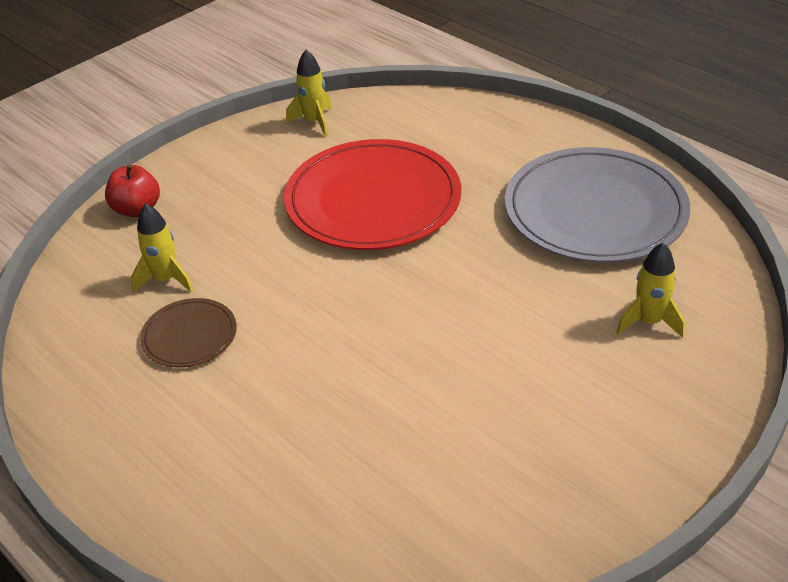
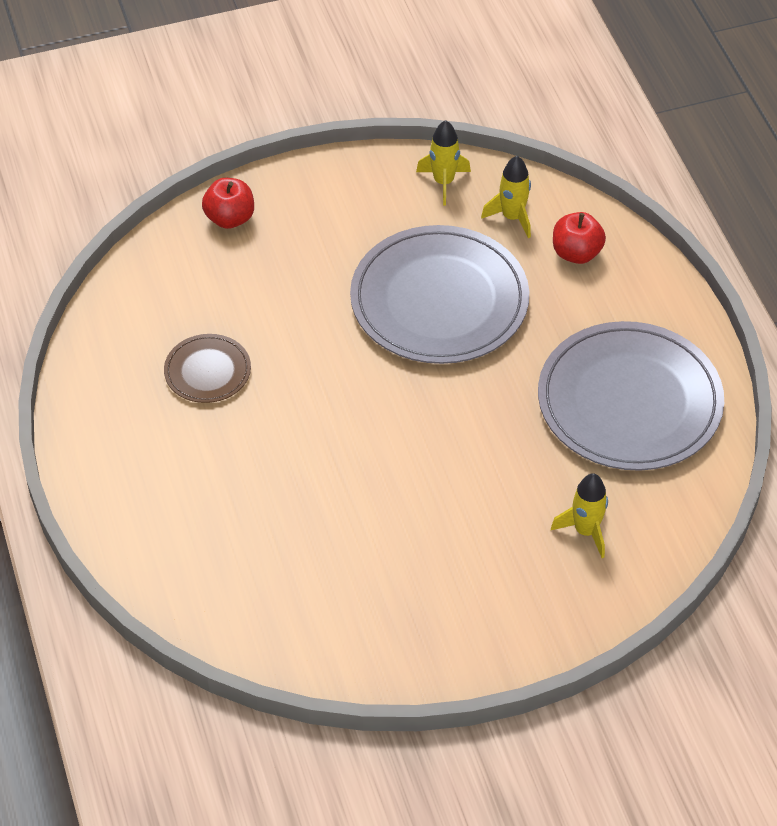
camera: 25 degrees right, 10 degrees up
(166, 280) = (217, 306): yellow rocket -> yellow rocket (512, 217)
(373, 200) = (439, 300): red plate -> grey plate
(462, 129) = (576, 253): none -> red apple

